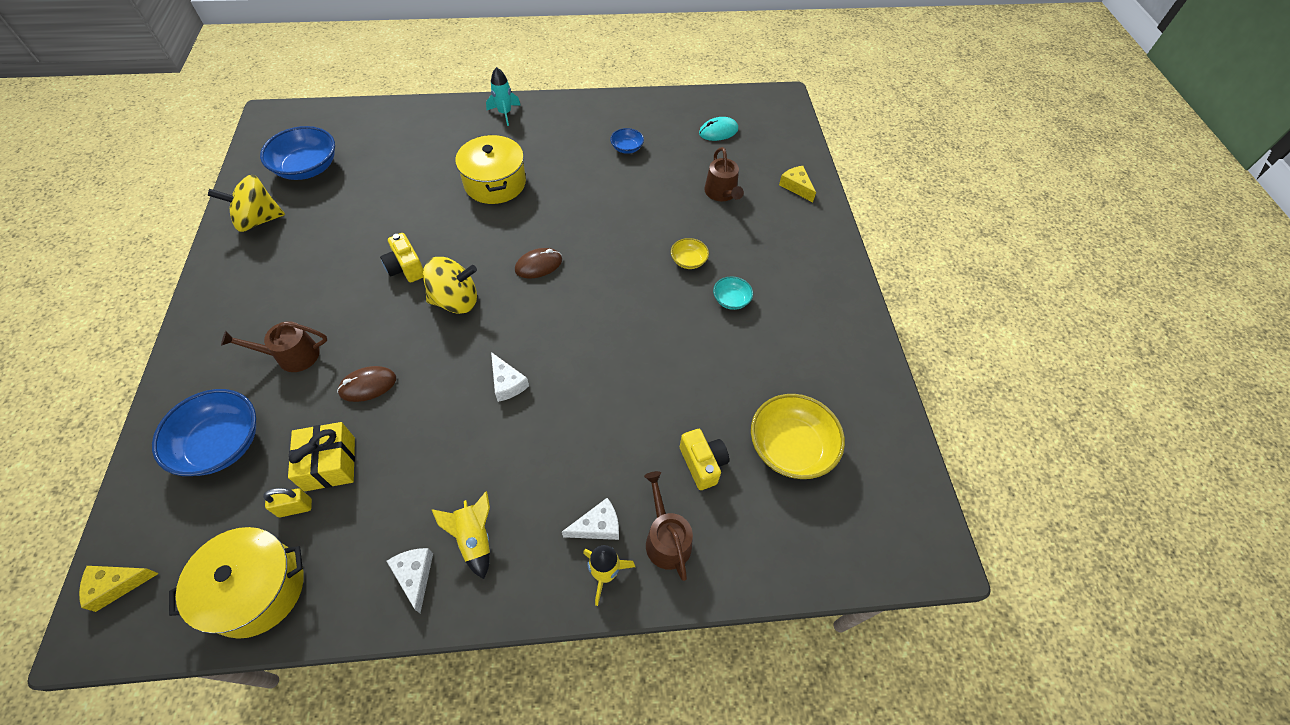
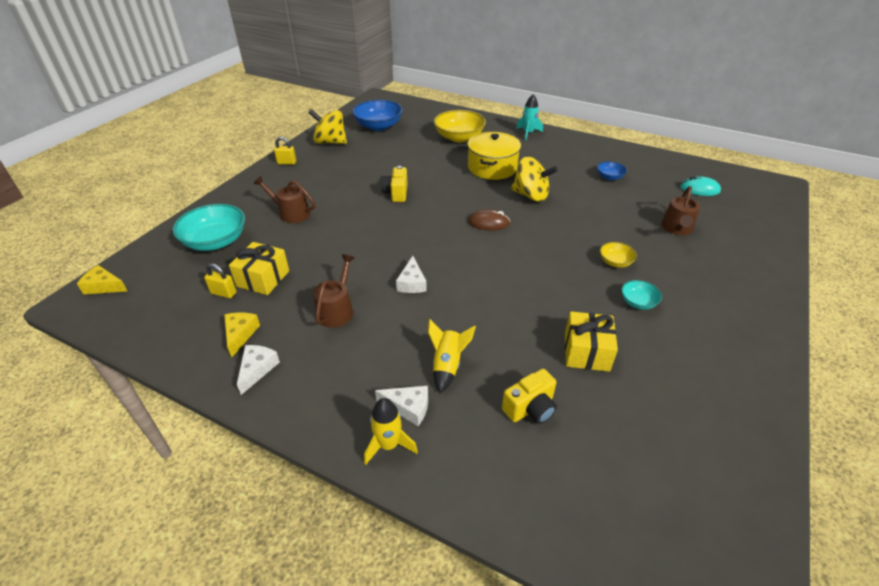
camera: 35 degrees right, 15 degrees down
(221, 279) = (287, 162): none -> yellow padlock
(221, 444) = (216, 241): blue bowl -> turquoise bowl
(257, 589) = (165, 326): yellow pot -> none
(368, 385) = (321, 246): brown mouse -> none
(456, 300) = (414, 222): yellow spinning top -> yellow spinning top (531, 195)
(474, 538) = (313, 367): yellow rocket -> yellow rocket (447, 365)
(666, 539) = (458, 448): brown watering can -> brown watering can (337, 310)
(702, 464) = (530, 408): yellow camera -> yellow camera turned 45 degrees clockwise
(716, 378) = (586, 352): none -> yellow gift
(790, 447) = (626, 437): yellow bowl -> yellow bowl (459, 137)
(796, 187) = (756, 247): yellow cheese -> yellow cheese (240, 334)

